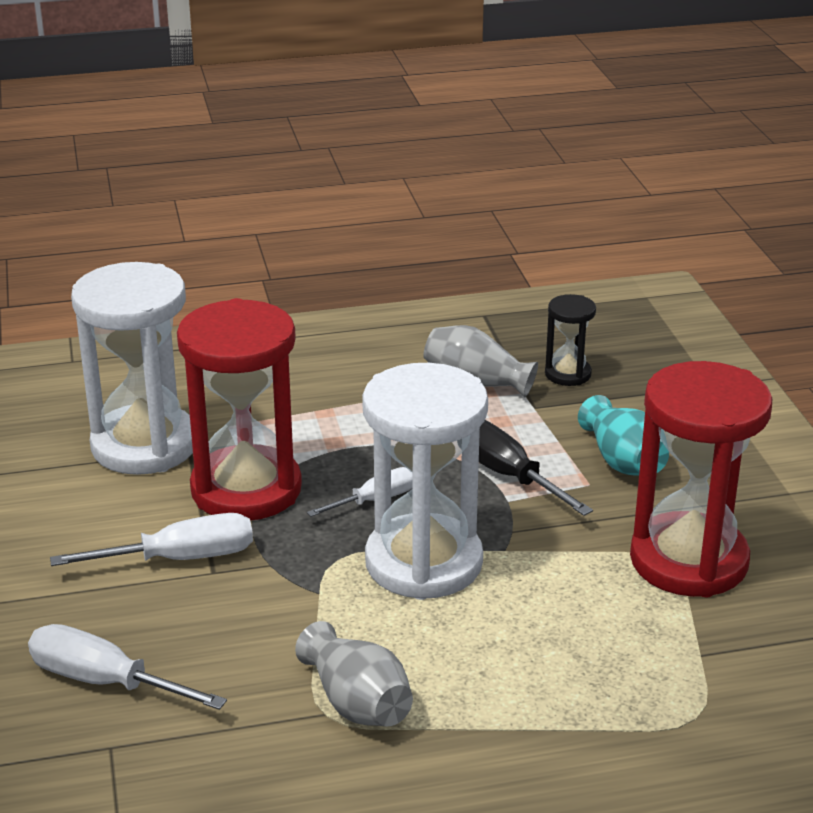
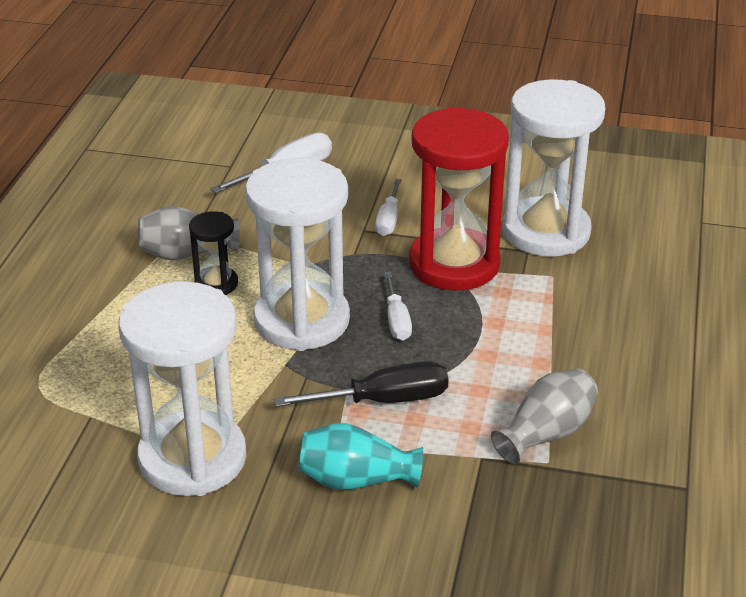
camera: 115 degrees right, 5 degrees up
(180, 559) = (388, 220): white screwdriver -> white screwdriver, size x0.64
(568, 374) = (530, 504): black hourglass -> black hourglass (216, 284)
(688, 561) = (192, 458): red hourglass -> white hourglass

